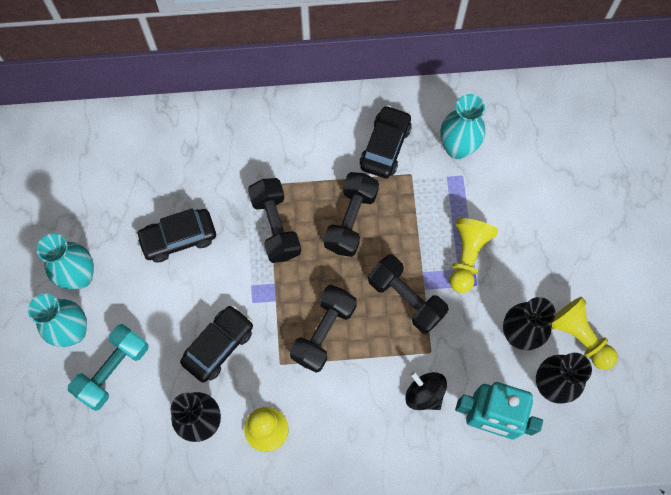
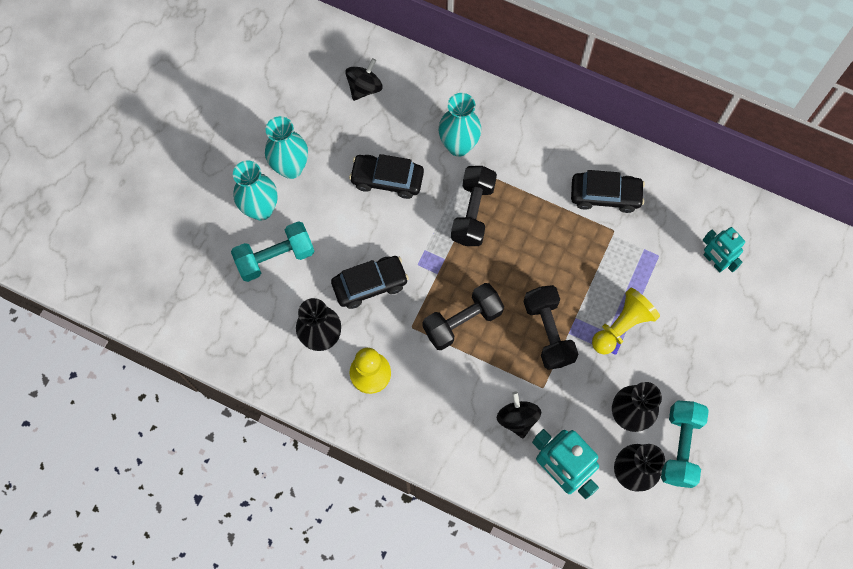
camera: 30 degrees right, 0 degrees up
(108, 163) = (364, 87): none -> black spinning top
(351, 220) = (539, 241): black dumbbell -> none
(385, 146) = (605, 195): black car -> black car turned 45 degrees clockwise
(457, 148) = (668, 230): turquoise vase -> turquoise vase (458, 146)
(512, 154) = (714, 261): none -> turquoise robot
(579, 337) = (680, 447): yellow pawn -> turquoise dumbbell

